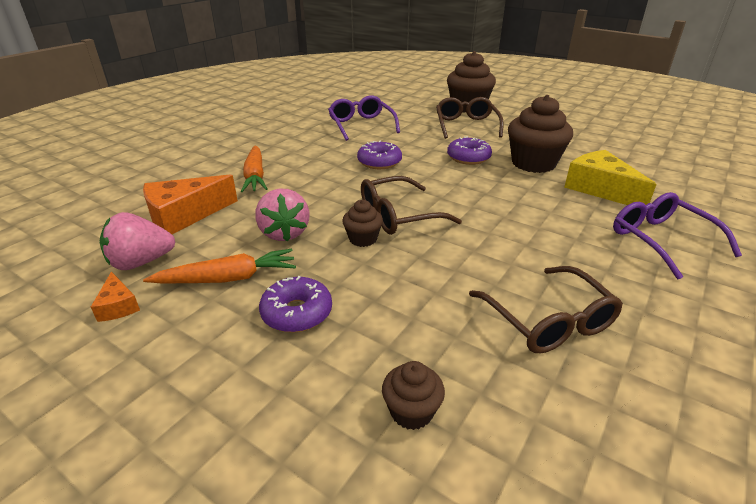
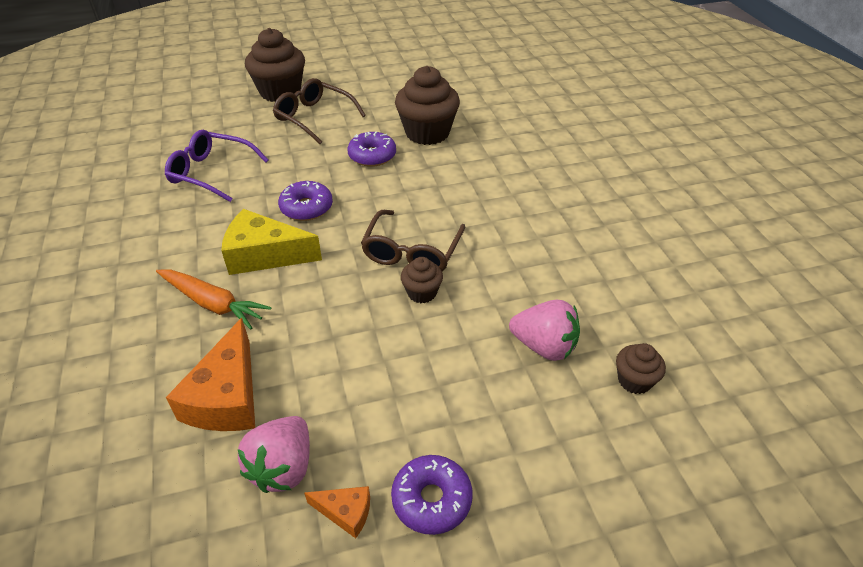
camera: 50 degrees left, 10 degrees up
(228, 278) = (386, 410): orange carrot -> none
(284, 233) = (354, 336): pink strawberry -> pink strawberry (544, 346)
(297, 313) = (481, 387): purple donut -> purple donut (431, 499)
(549, 322) = (611, 264): brown glasses -> none
(600, 189) = (501, 132): yellow cheese -> yellow cheese (264, 255)
(660, 240) = (583, 157): purple glasses -> none

